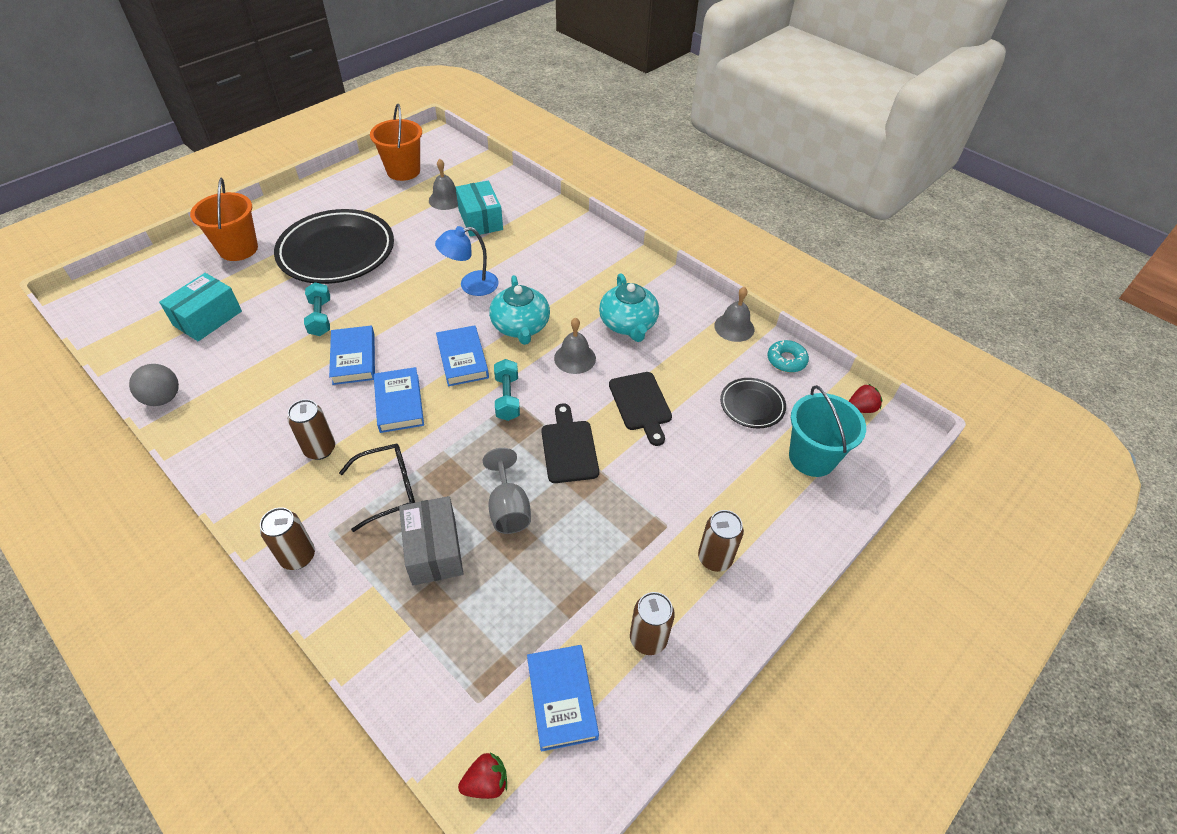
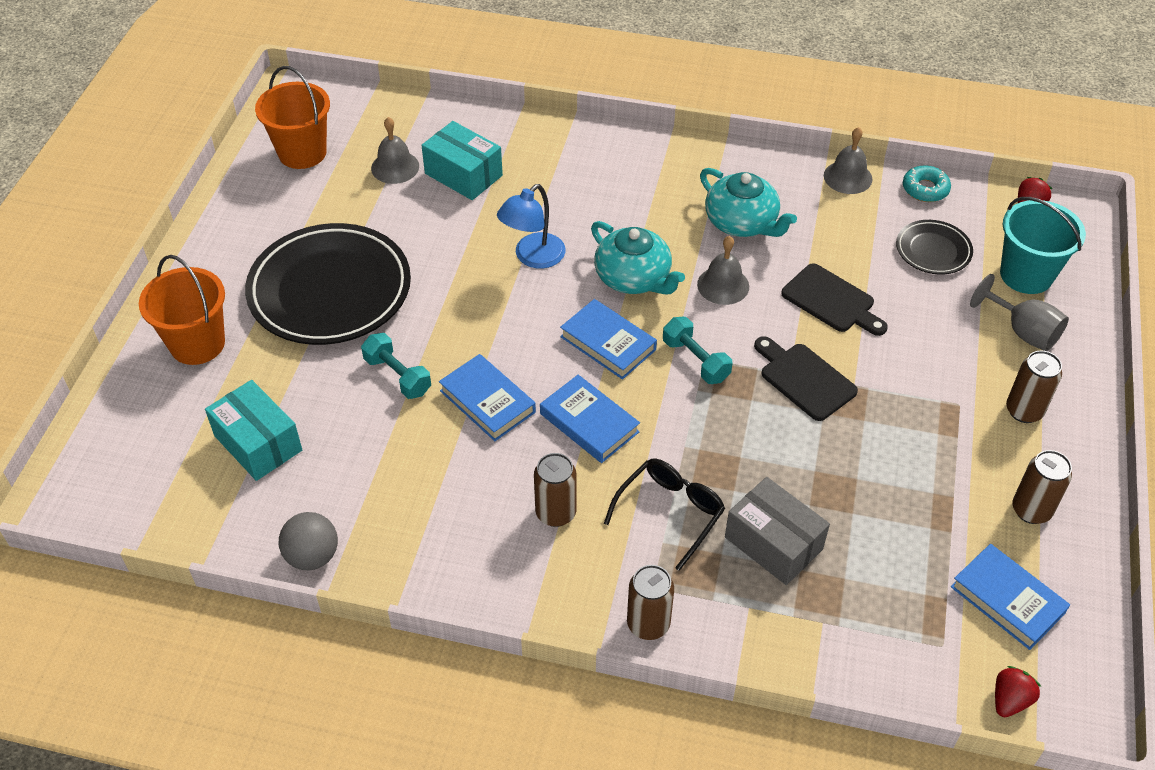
camera: 30 degrees left, 0 degrees up
(208, 318) = (258, 443): turquoise box -> turquoise box turned 45 degrees counterclockwise
(508, 508) = (804, 467): grey goblet -> grey goblet (1022, 331)

